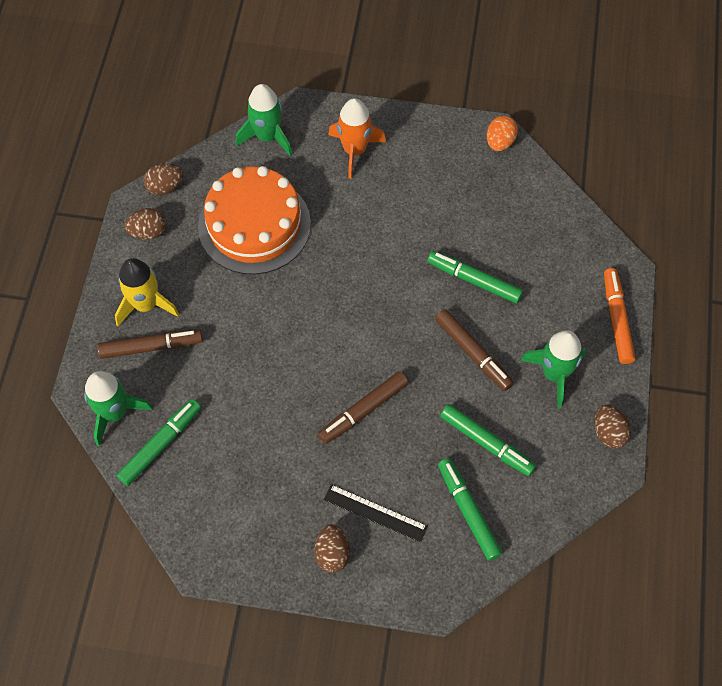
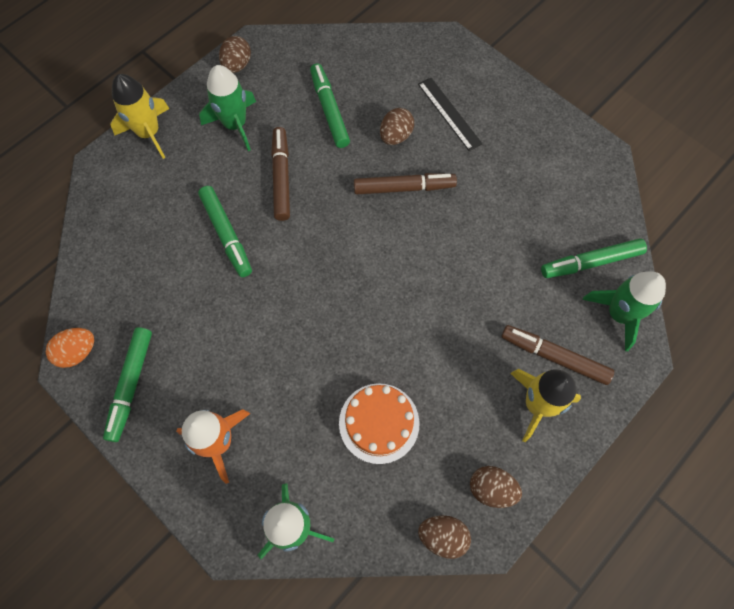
camera: 145 degrees left, 5 degrees up
(254, 225) = (379, 423): orange cake -> orange cake, size x0.60
(332, 553) = (500, 106): brown egg -> brown egg (395, 136)
(468, 512) = (381, 76): green marker -> green marker (131, 384)
(617, 320) = (149, 133): orange marker -> yellow rocket

